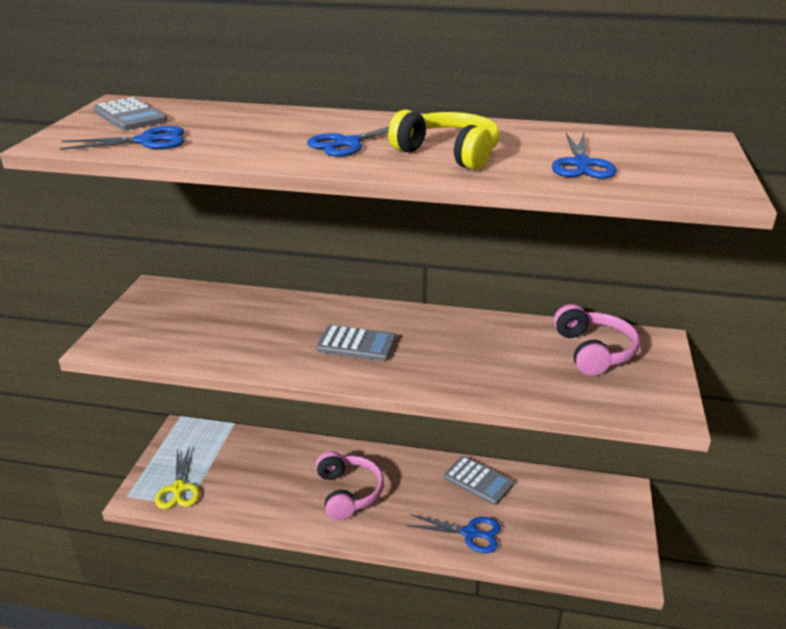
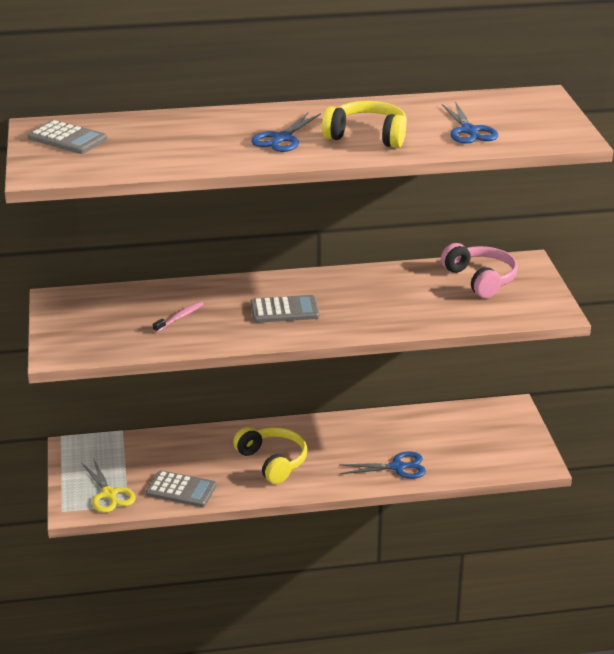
camera: 20 degrees left, 0 degrees up
(146, 141) = (116, 161): blue scissors -> none
(248, 330) = (180, 317): none -> pink toothbrush
(348, 493) = (273, 462): pink headphones -> yellow headphones
(478, 481) = (384, 427): grey calculator -> grey calculator (181, 490)

